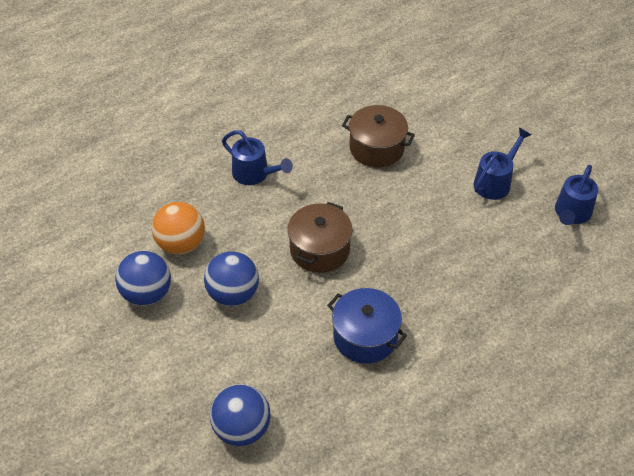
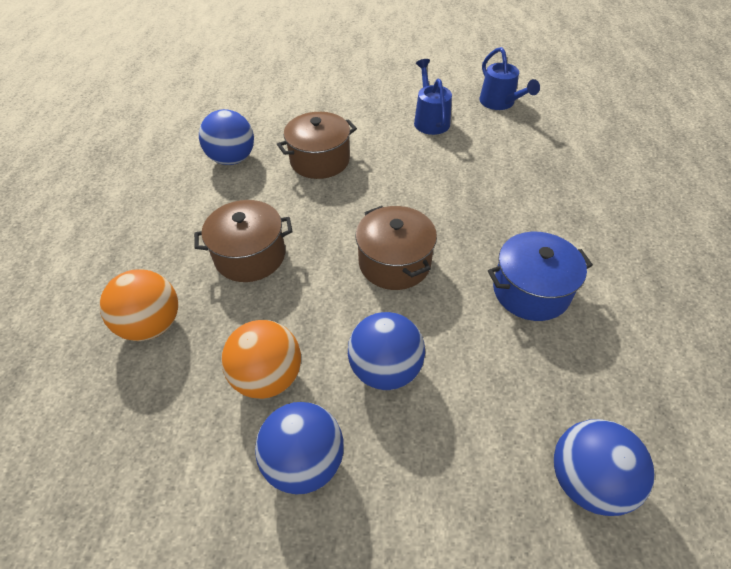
camera: 50 degrees left, 0 degrees up
(167, 169) = (152, 325): none -> orange ball
(255, 174) = (250, 256): blue watering can -> brown pot
(328, 102) = (232, 159): none -> blue ball

